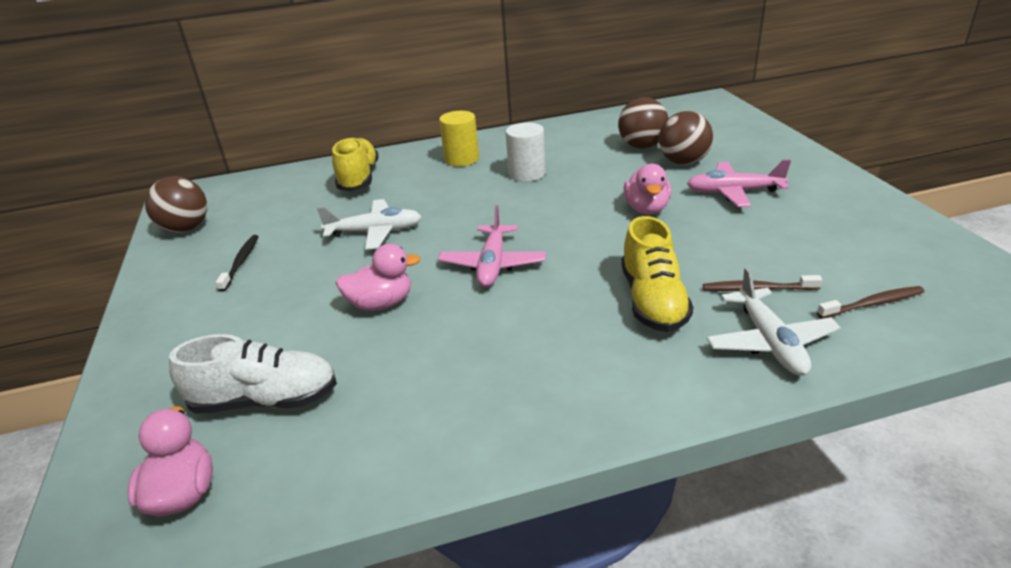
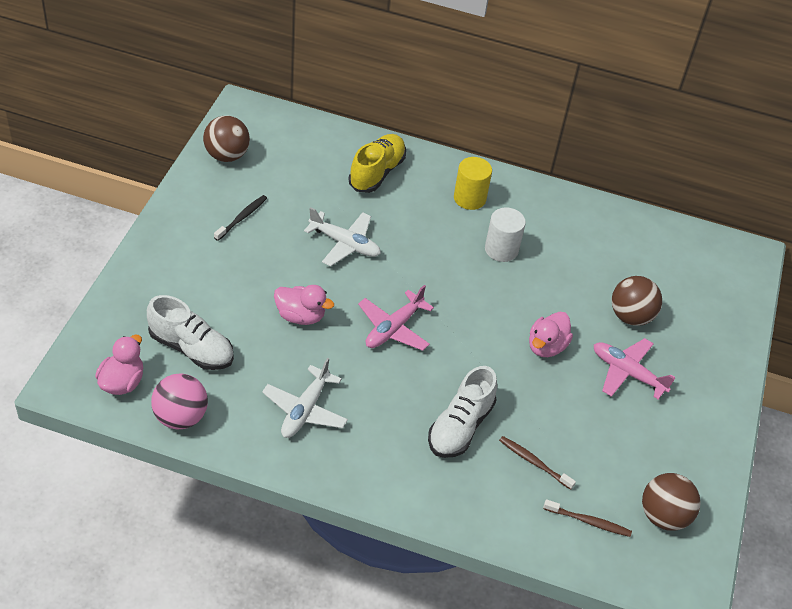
camera: 25 degrees right, 15 degrees up
(308, 484) = (181, 417): none -> pink ball
(642, 146) = (621, 276): brown ball -> brown ball (663, 516)
(653, 301) = (460, 426): yellow shoe -> white shoe
(769, 342) = (493, 501): white plane -> white plane (305, 410)

